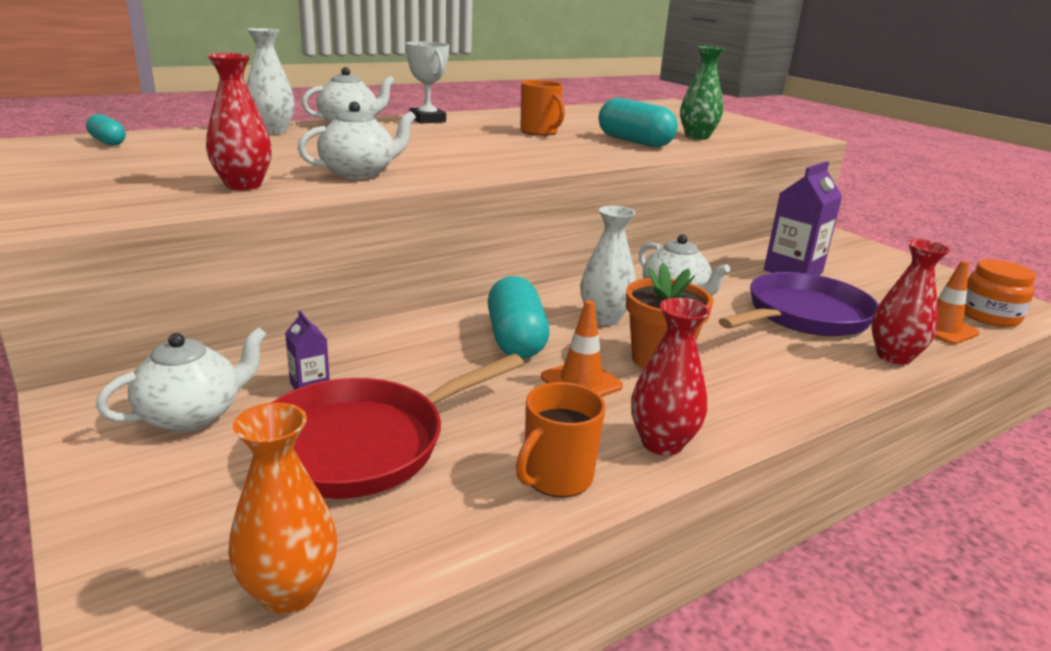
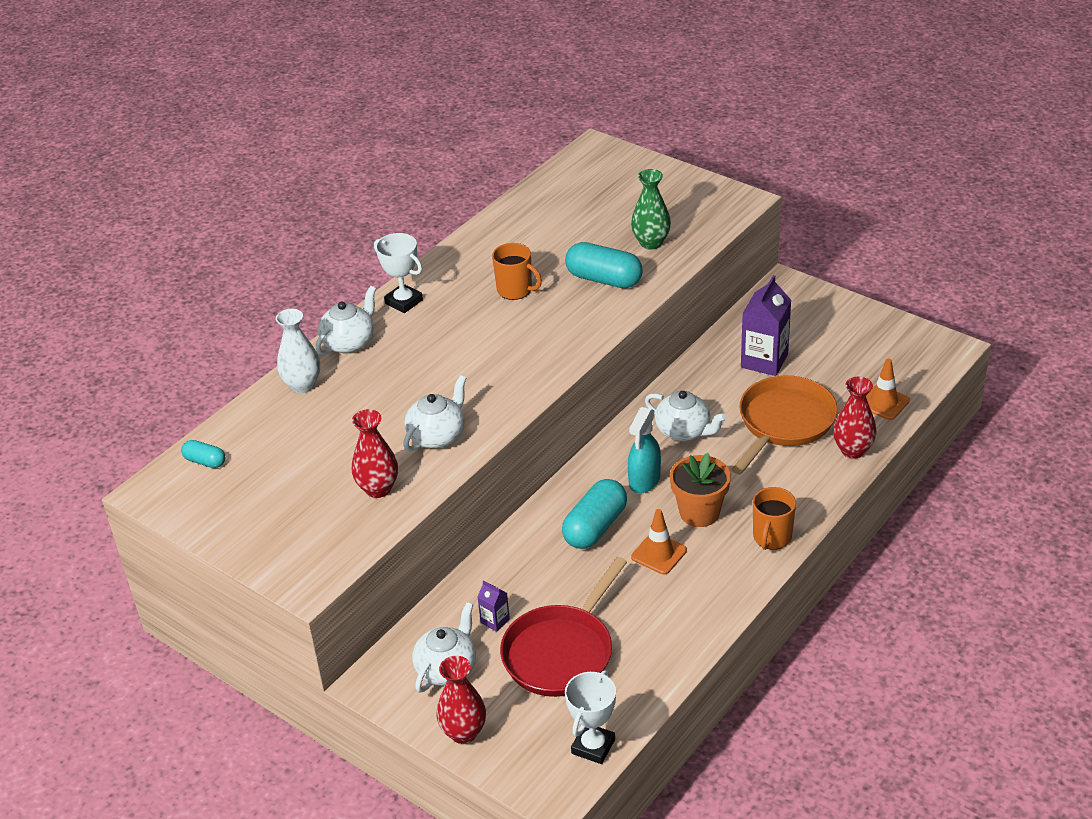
camera: 15 degrees left, 15 degrees up
(289, 592) = (593, 746): orange vase -> white trophy
(516, 339) = (595, 527): turquoise capsule -> turquoise capsule turned 60 degrees clockwise
(556, 478) = (681, 636): orange mug -> orange mug (771, 537)
(604, 318) = (644, 480): white vase -> turquoise spray bottle
(662, 443) = (728, 588): red vase -> red vase (463, 732)
(803, 316) = (784, 423): purple pan -> orange pan
(989, 316) = (917, 372): orange jar -> none

